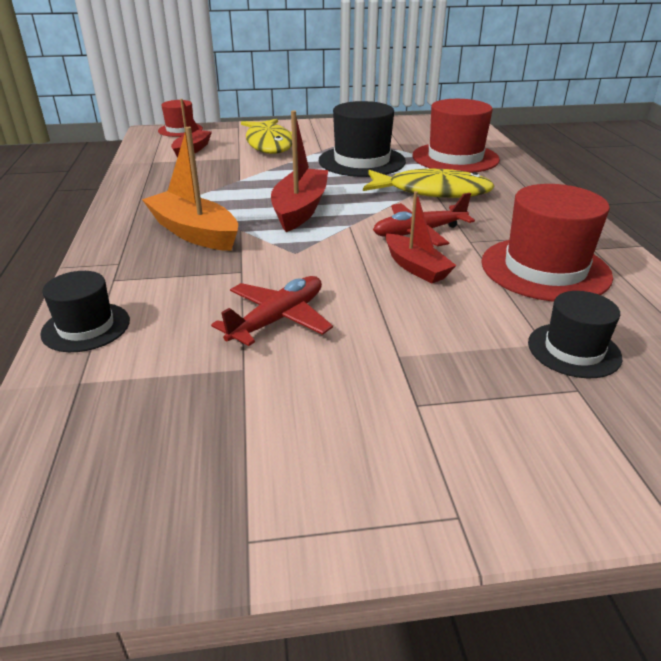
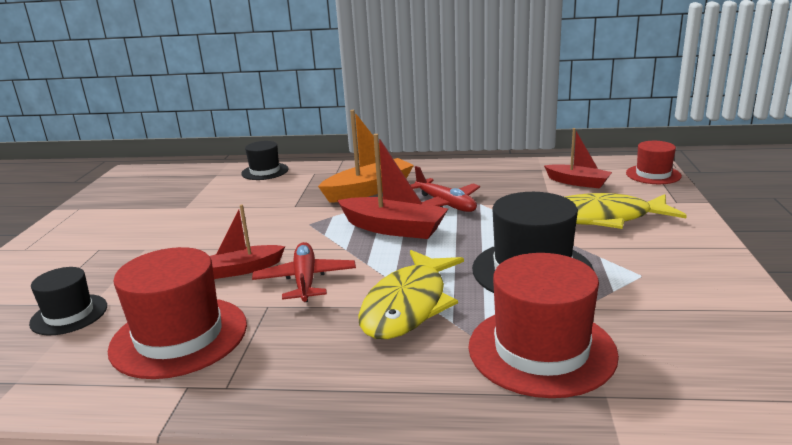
camera: 105 degrees right, 10 degrees down
(278, 319) = (222, 216): red plane -> red plane (445, 204)

